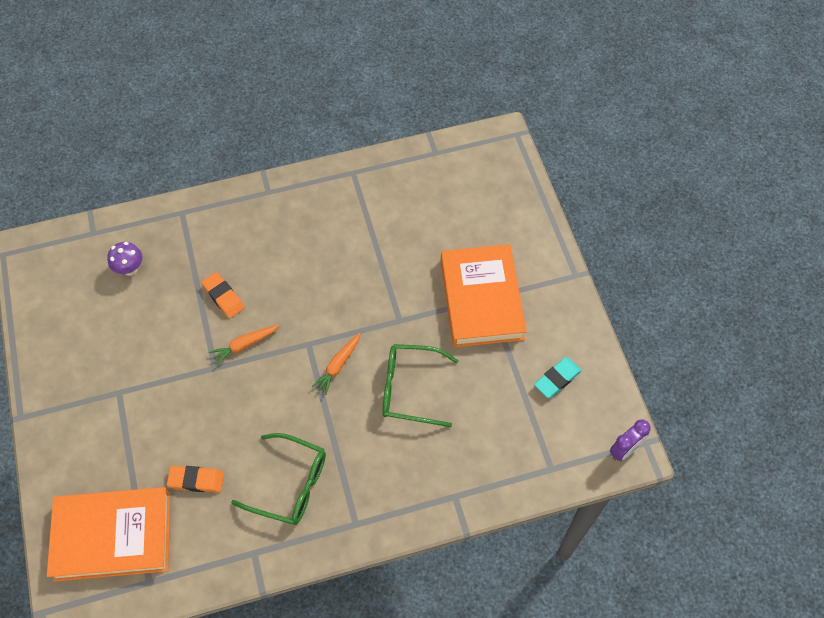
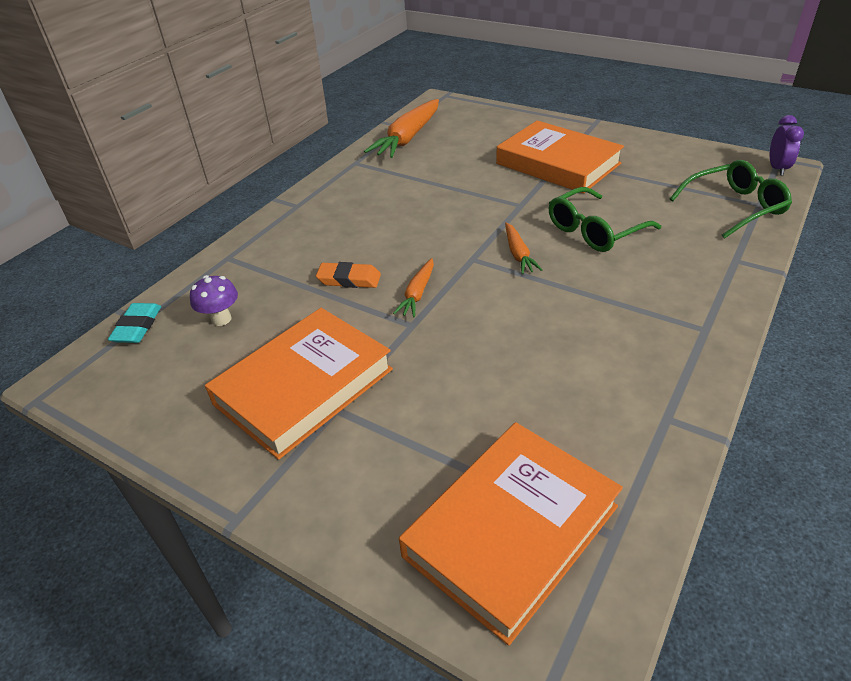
camera: 40 degrees left, 20 degrees down
(119, 362) = (304, 386): none -> orange book
(196, 480) = (523, 411): orange eraser -> none
(290, 484) = (610, 347): green glasses -> green glasses (734, 207)
(421, 172) = (408, 138): none -> orange carrot
(557, 379) = (676, 166): turquoise eraser -> turquoise eraser (137, 327)

